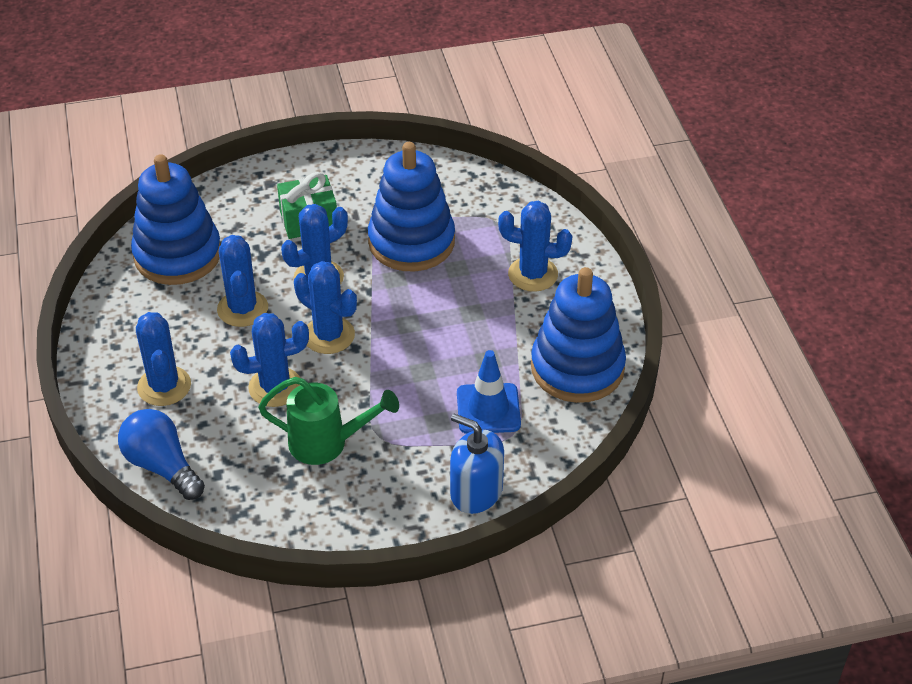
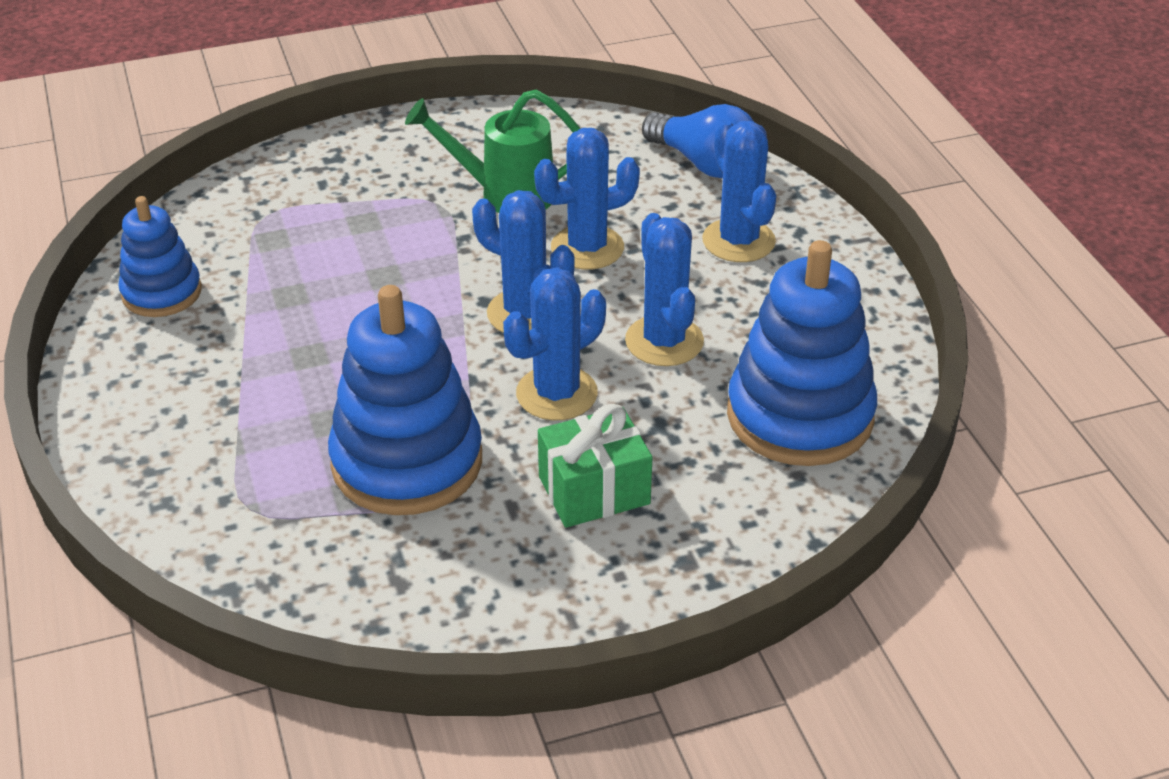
camera: 175 degrees right, 5 degrees down
(476, 492) = (317, 160): blue soap dispenser -> none
(488, 409) = (295, 240): blue traffic cone -> none
(533, 274) = (203, 419): blue cactus -> none
(577, 368) = (162, 293): blue stacking toy -> blue stacking toy, size x0.59

